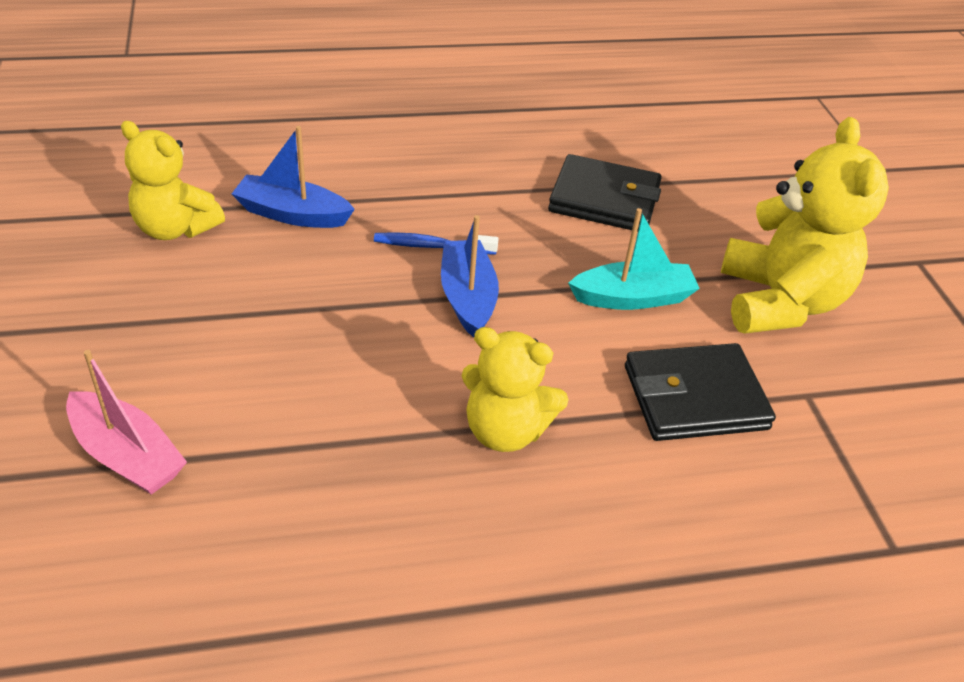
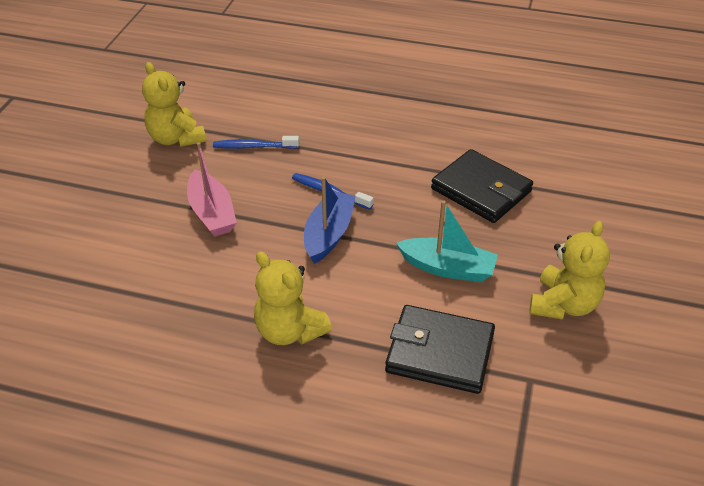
camera: 30 degrees right, 0 degrees up
(127, 455) = (60, 271): pink boat -> pink boat (212, 213)
(292, 214) = (253, 147): blue boat -> blue toothbrush
(779, 302) = (563, 304): yellow teddy bear -> yellow teddy bear, size x0.65

